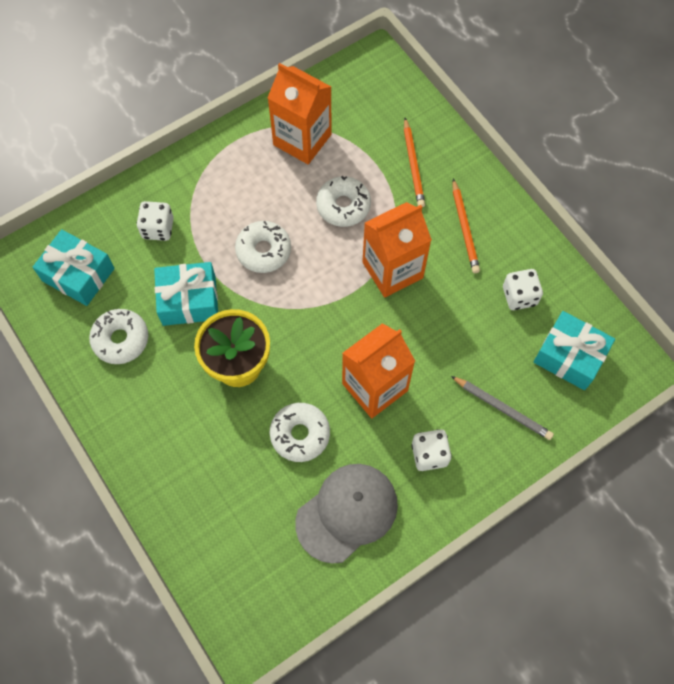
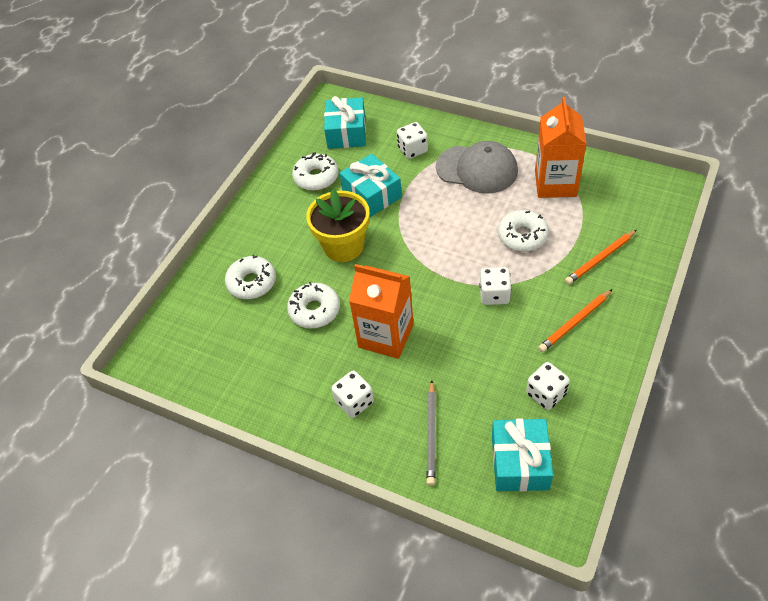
camera: 65 degrees right, 15 degrees down
(263, 251) = (444, 212): white donut -> white donut (252, 282)
(347, 513) = (271, 372): grey cap -> grey cap (477, 169)
(392, 270) = (494, 295): orange carton -> white dice

